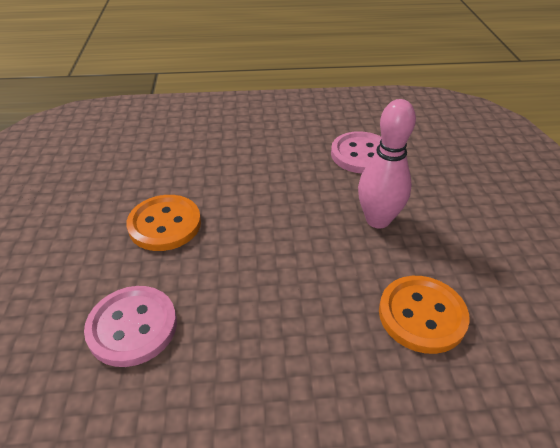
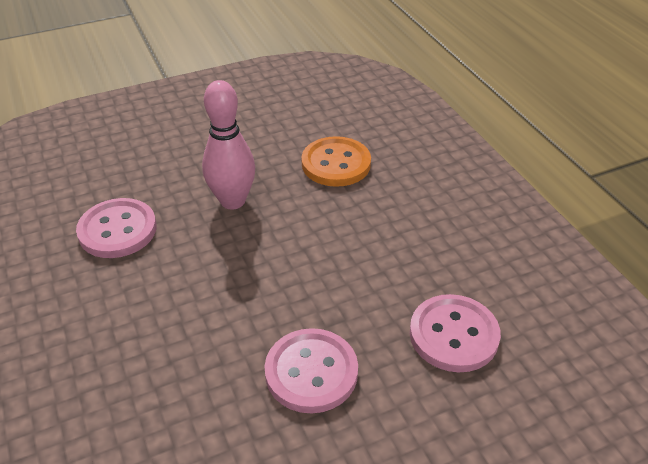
camera: 110 degrees left, 0 degrees up
(165, 224) = (311, 372): orange button -> pink button

